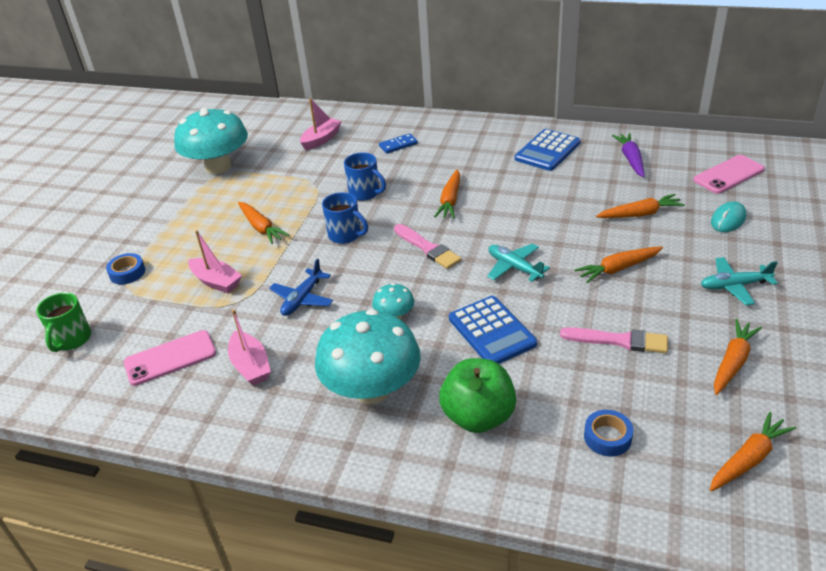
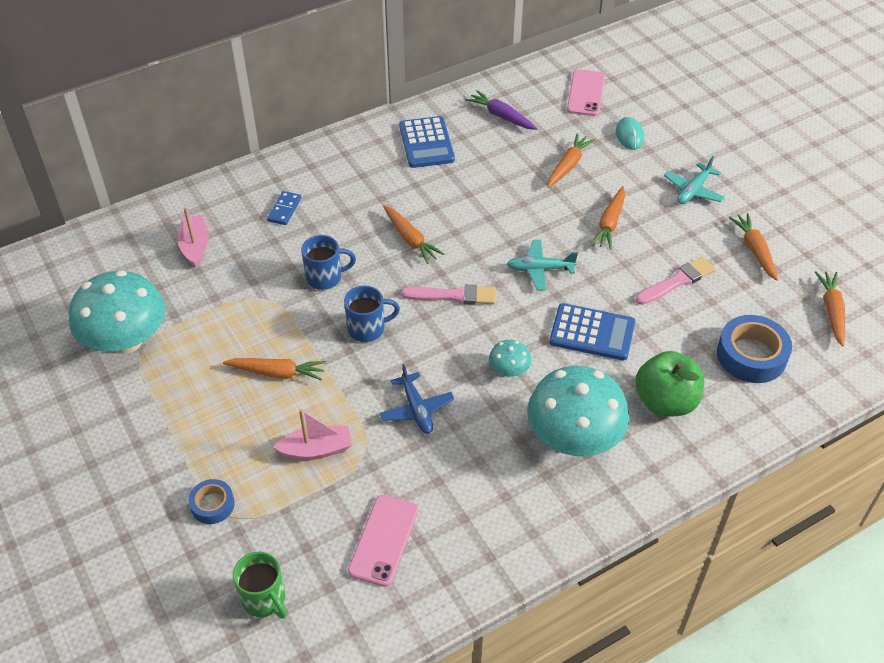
camera: 50 degrees left, 10 degrees up
(250, 366) = (460, 493): pink boat -> none
(607, 437) = (751, 355): blue tape -> blue tape, size x1.77

